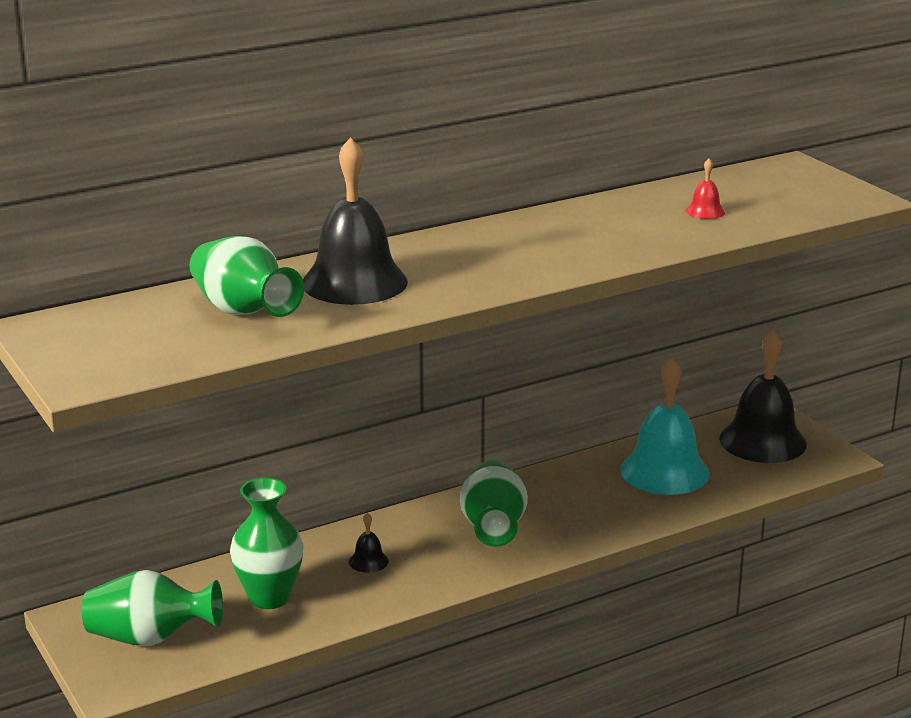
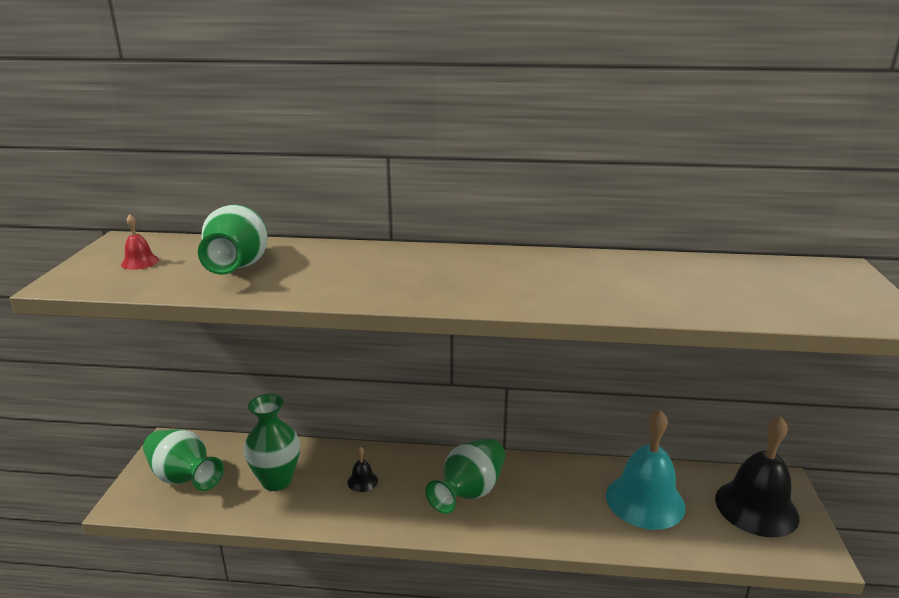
camera: 35 degrees right, 0 degrees up
(354, 282) = (341, 266): black bell -> none
(705, 211) = (703, 287): red bell -> red bell (140, 262)

